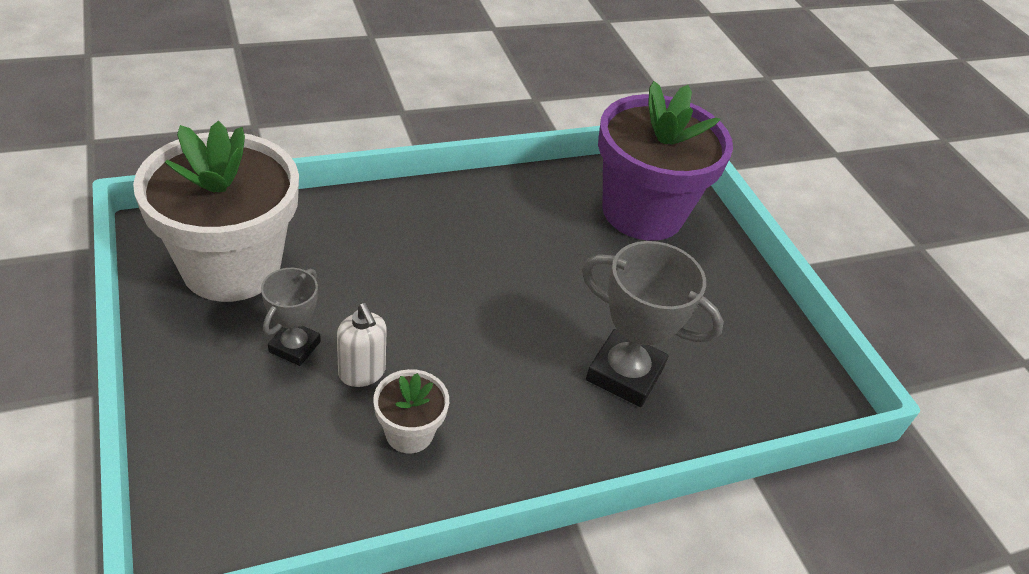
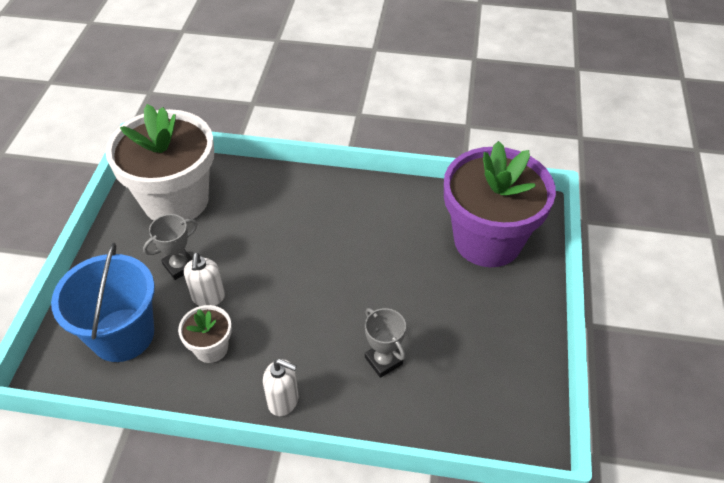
camera: 35 degrees right, 5 degrees up
(272, 460) = (122, 335): none -> blue bucket
(544, 461) = (283, 401): none -> white soap dispenser
(625, 374) = (383, 361): grey trophy -> grey trophy, size x0.59

